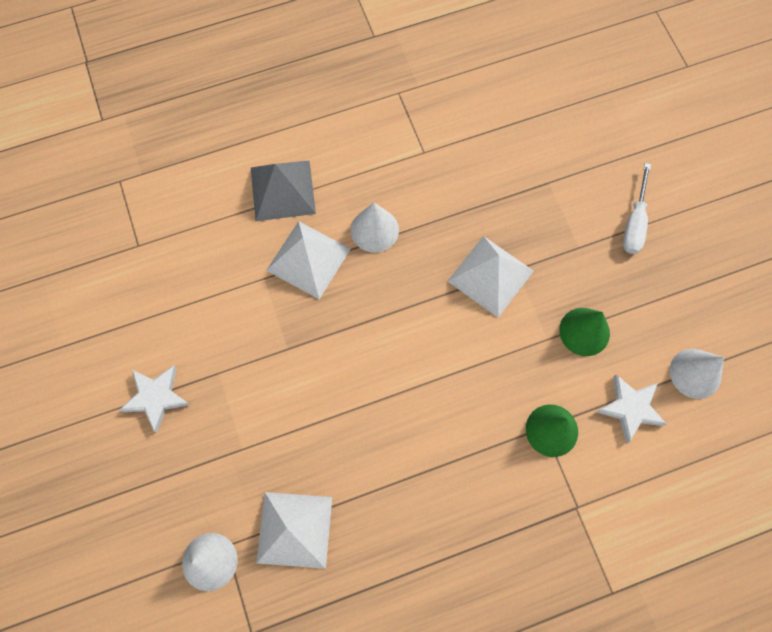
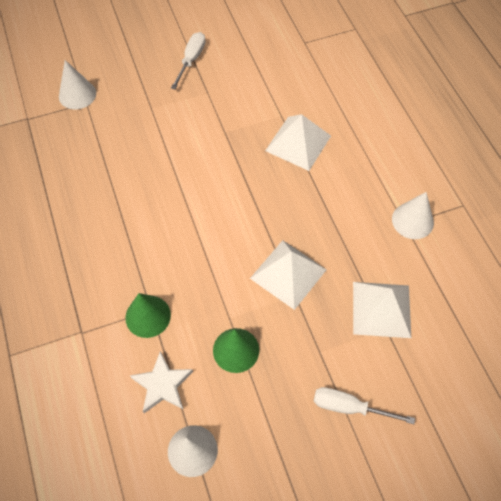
camera: 90 degrees right, 10 degrees down
(156, 397) = (191, 60): white star -> white screwdriver
(282, 190) = (357, 124): grey pyramid -> none
(294, 529) = (91, 140): white pyramid -> white pyramid (381, 309)
(374, 230) = (326, 187): white cone -> white cone (412, 220)

